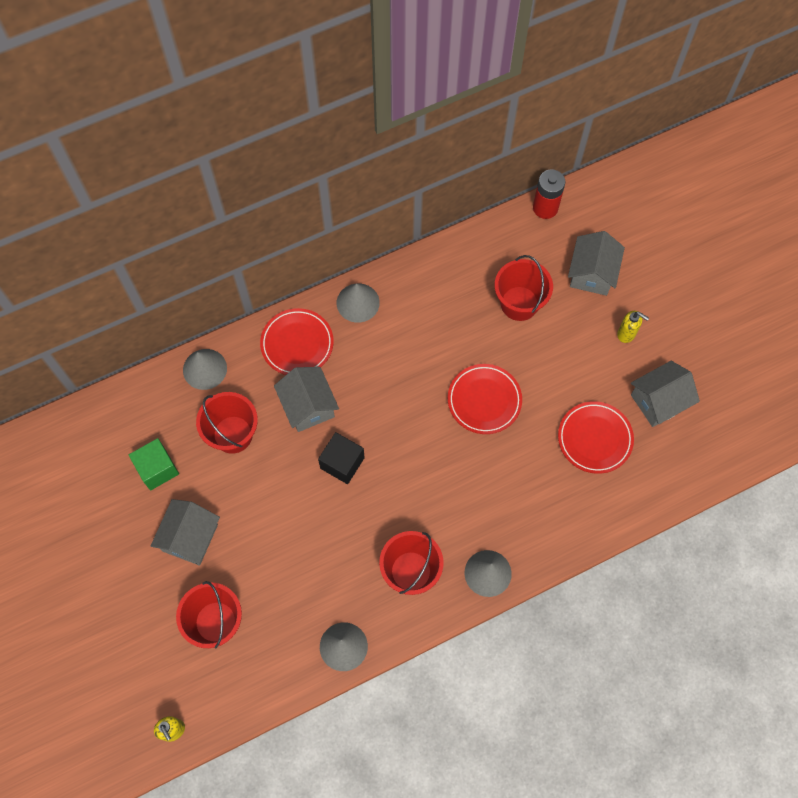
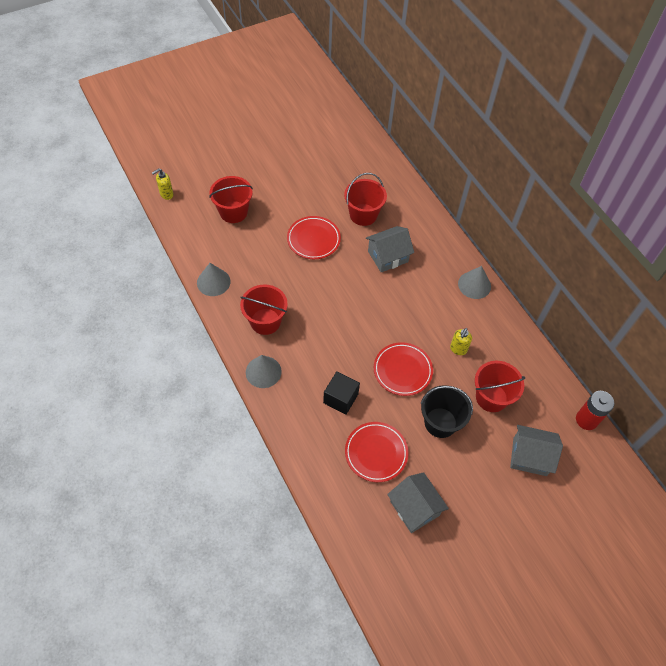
camera: 85 degrees right, 10 degrees down
(157, 469) = (336, 176): green cube -> none
(190, 537) = (290, 196): grey house -> none
(205, 369) = (410, 197): grey cone -> none
(297, 344) = (435, 248): red plate -> red plate (313, 239)
(342, 463) = (346, 278): black cube -> black cube (340, 398)
(553, 363) = (440, 422): none -> black bucket
(626, 334) = (475, 483): yellow soap dispenser -> yellow soap dispenser (458, 349)

